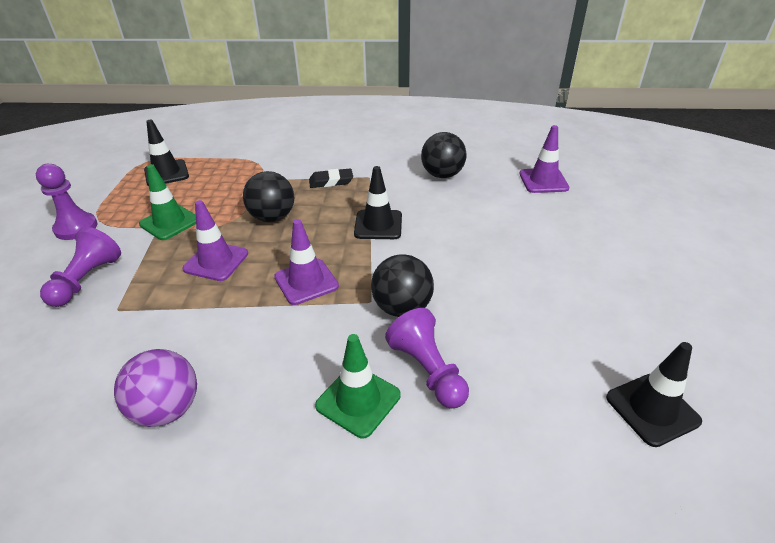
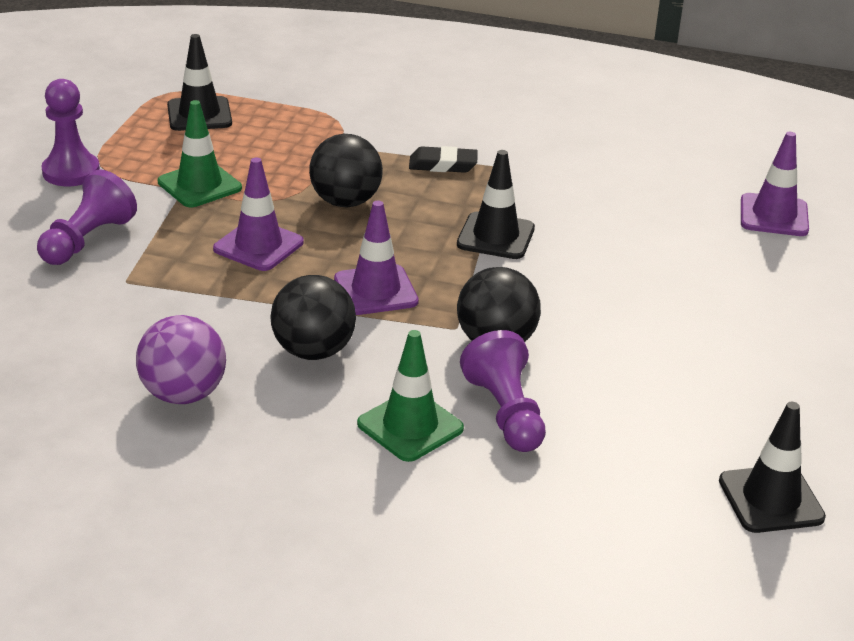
camera: 10 degrees right, 5 degrees down
(442, 175) = (617, 182): black ball -> black ball (313, 351)

